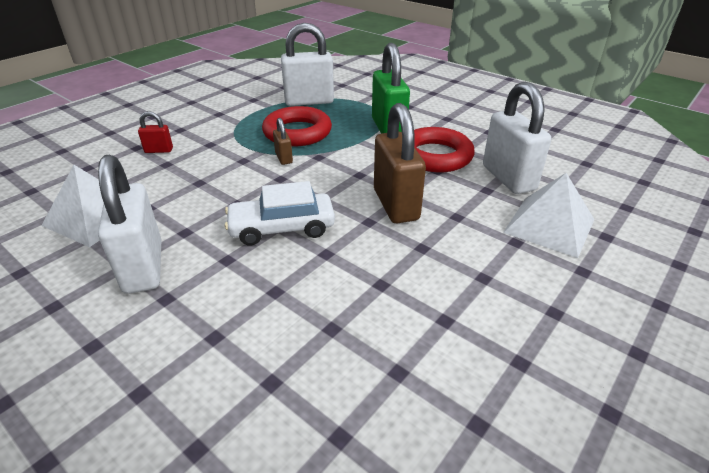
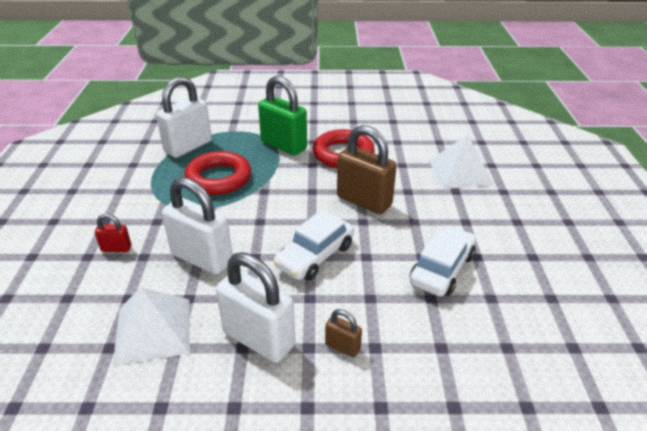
camera: 40 degrees left, 0 degrees up
(159, 150) = (116, 248): red padlock -> red padlock turned 45 degrees clockwise
(284, 158) = (239, 204): brown padlock -> brown padlock (342, 347)
(384, 308) = (441, 269): none -> white car
(508, 178) = (404, 151): white padlock -> white padlock (202, 258)

